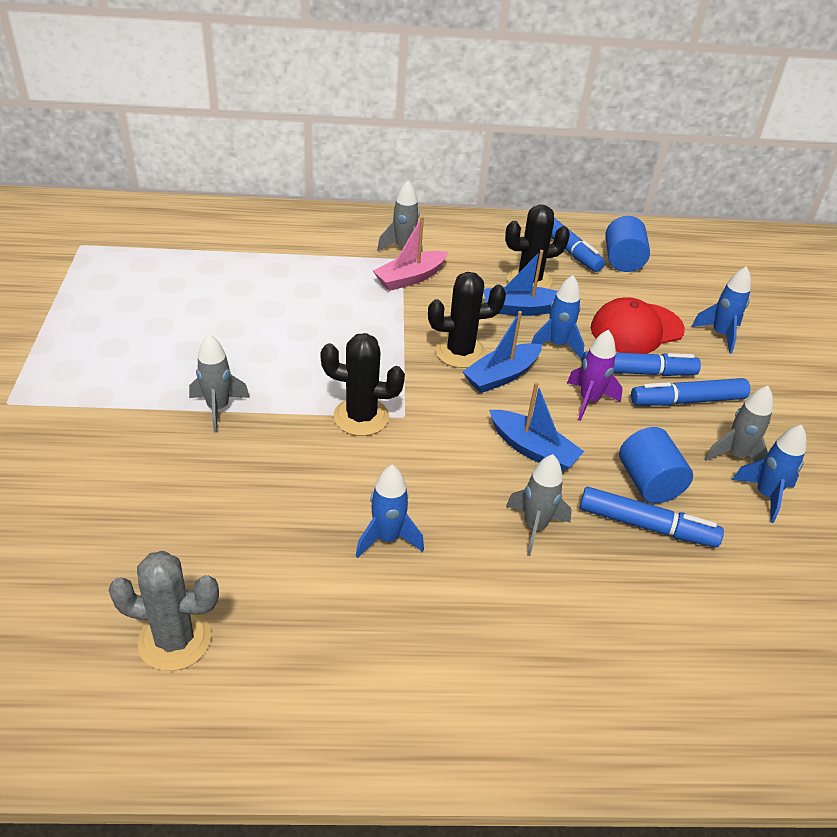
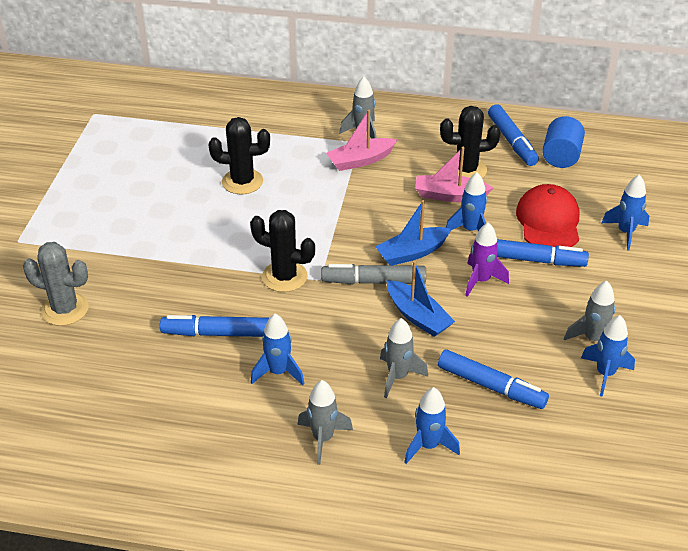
camera: 15 degrees right, 0 degrees up
(175, 640) = (106, 424): grey cactus -> grey cactus (65, 309)
(218, 408) = (174, 259): grey rocket -> grey rocket (323, 438)
(460, 352) = (383, 229): black cactus -> black cactus (242, 182)
(469, 413) = (374, 281): none -> grey marker
(521, 309) = (450, 195): blue boat -> pink boat
(601, 612) = (428, 446): none -> blue rocket
(636, 329) = (548, 221): red cap -> red cap turned 105 degrees clockwise
(648, 483) = (506, 353): blue cylinder -> none
(687, 401) = (569, 288): blue marker -> blue marker (217, 333)

